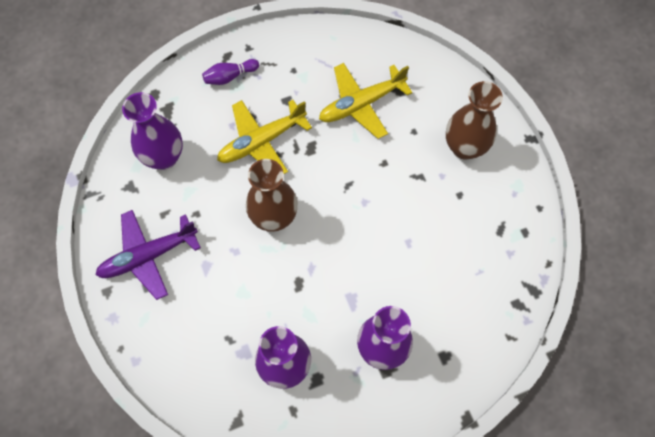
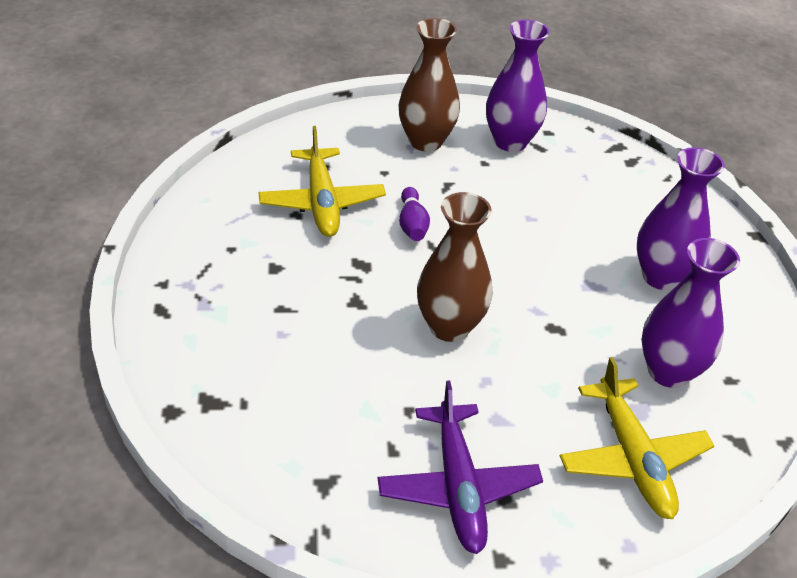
camera: 75 degrees left, 25 degrees down
(164, 157) = (294, 426): purple vase -> purple vase (510, 142)
(229, 76) = (199, 315): purple bowling pin -> purple bowling pin (412, 224)
(261, 141) = (326, 309): yellow plane -> yellow plane (632, 458)

